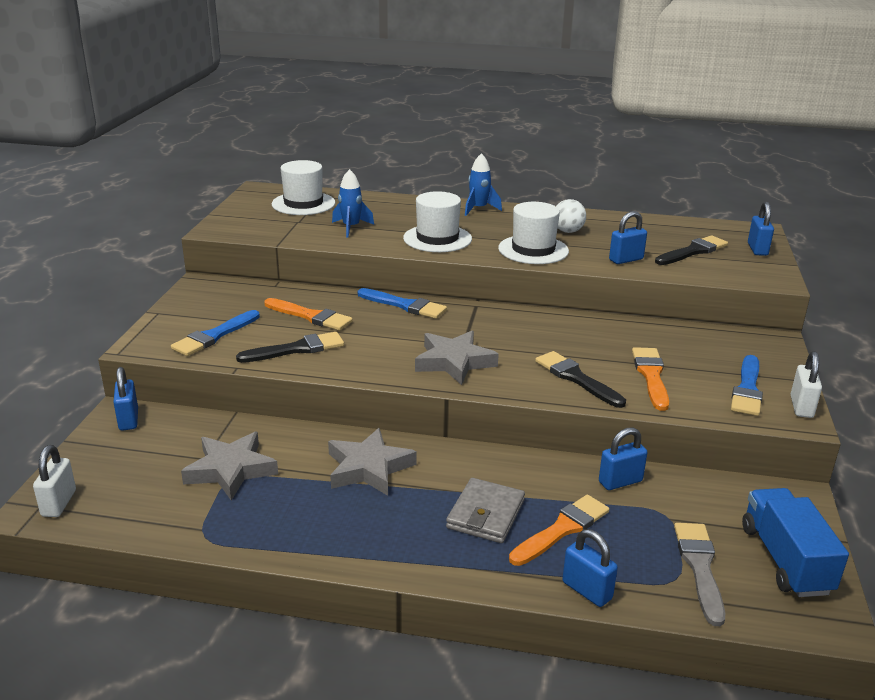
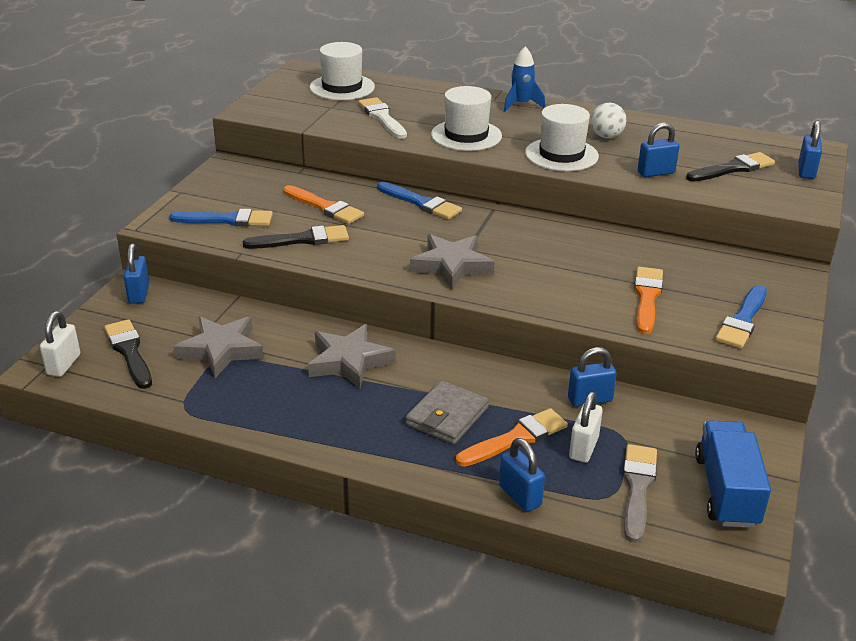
camera: 10 degrees right, 5 degrees up
(214, 336) = (227, 220): blue brush -> blue brush turned 135 degrees counterclockwise
(351, 228) = (382, 117): blue rocket -> white brush
(576, 378) = (568, 293): black brush -> black brush (129, 352)
(801, 407) = (792, 344): white padlock -> white padlock (583, 448)

